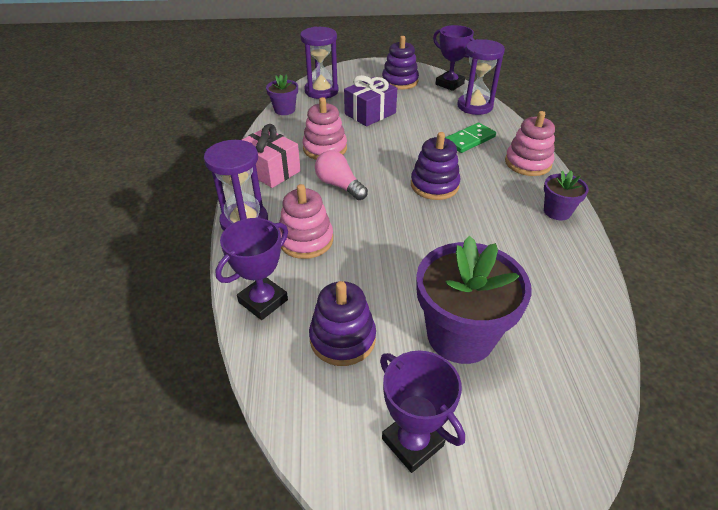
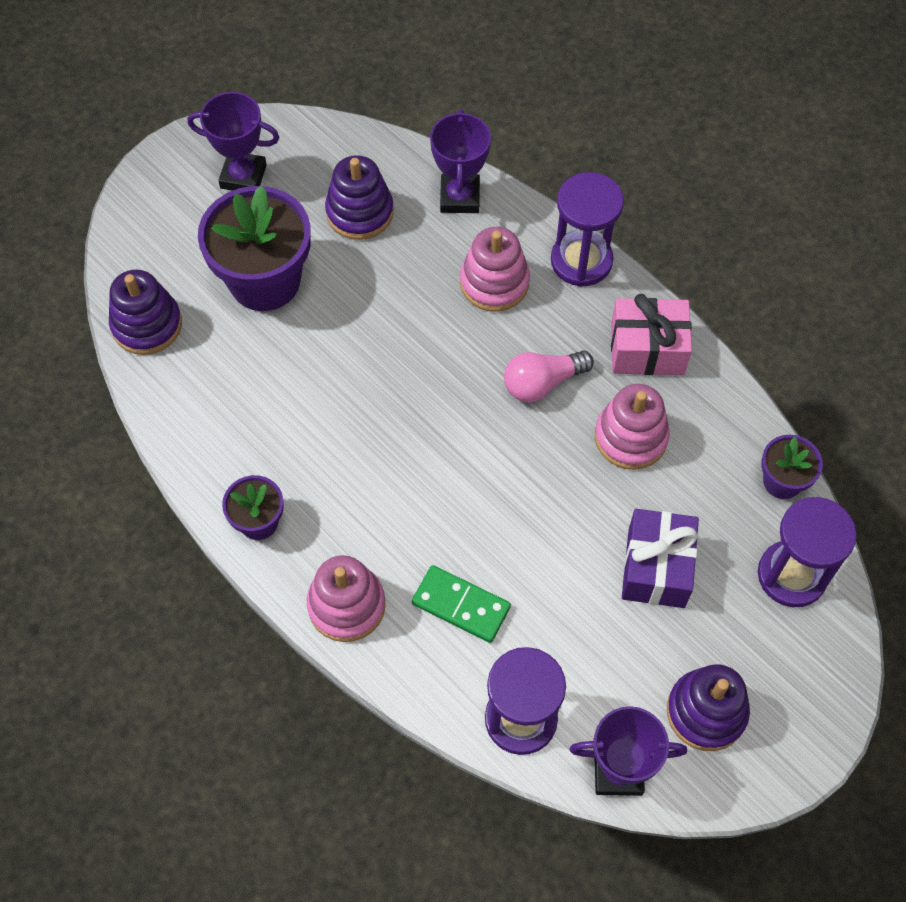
camera: 140 degrees right, 20 degrees up
(339, 185) = (542, 383): pink light bulb -> pink light bulb turned 150 degrees clockwise
(434, 185) = (433, 465): purple stacking toy -> purple stacking toy (147, 325)
(469, 140) = (461, 605): green domino -> green domino turned 75 degrees counterclockwise

